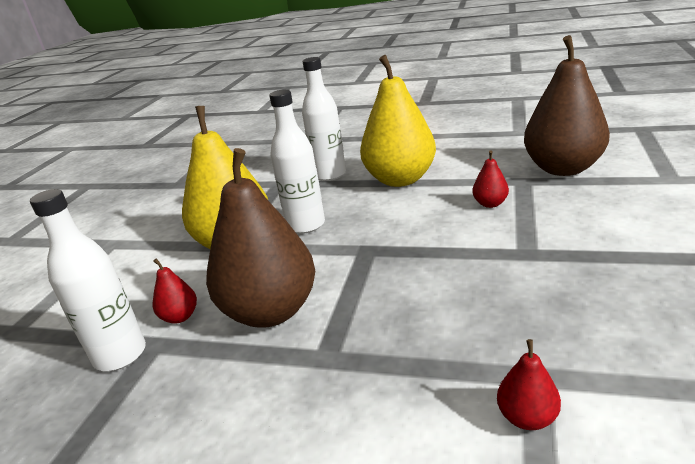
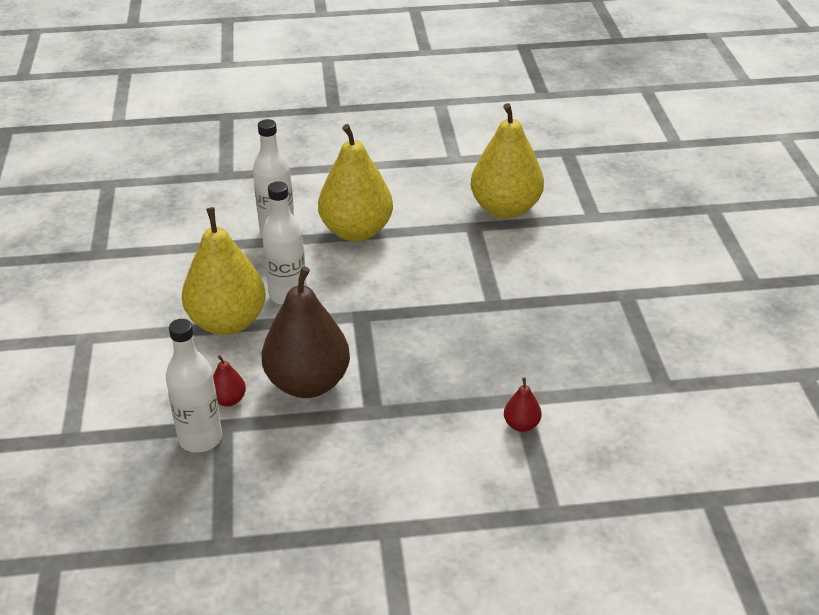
camera: 25 degrees left, 10 degrees up
(490, 204) = (452, 256): red pear -> none
(563, 168) = (505, 209): brown pear -> yellow pear

